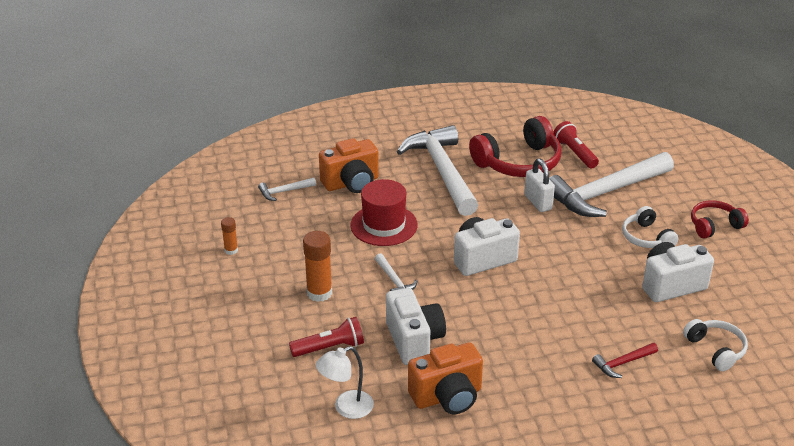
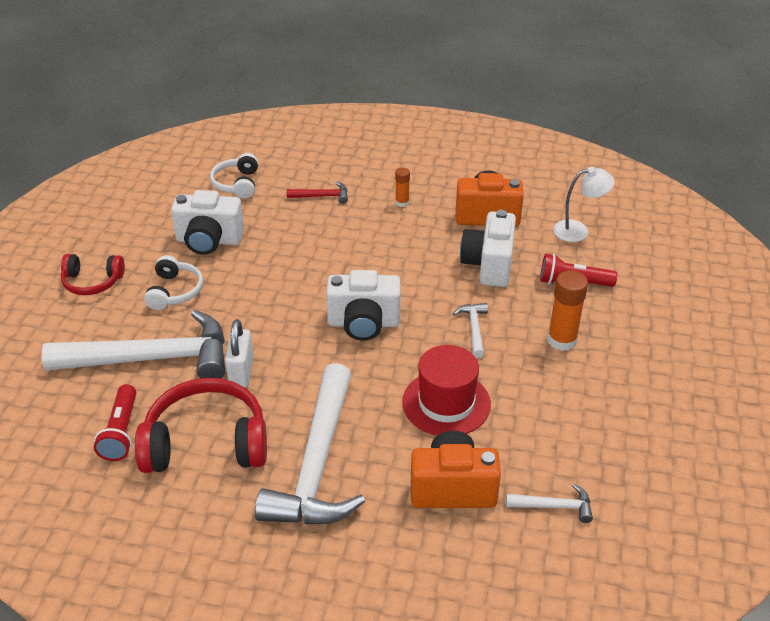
camera: 155 degrees left, 5 degrees up
(231, 250) = (652, 430): orange glue stick -> orange glue stick (402, 202)

